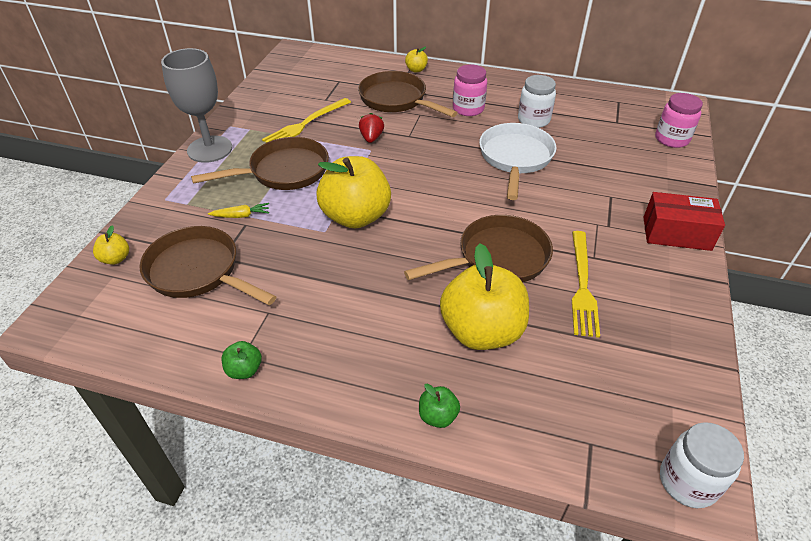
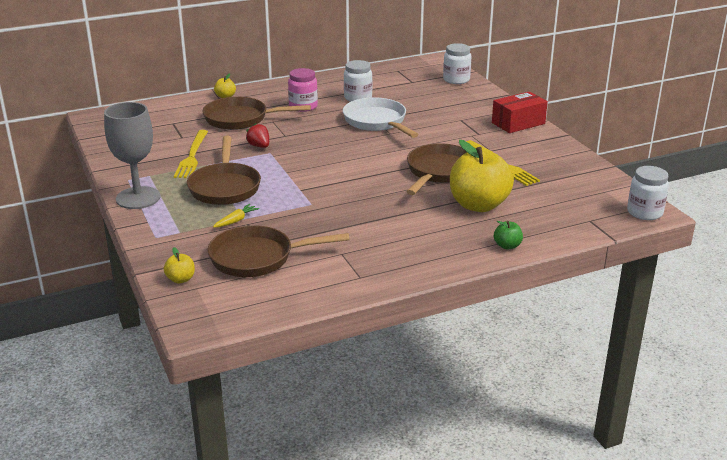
camera: 40 degrees left, 15 degrees down
(244, 370) = (372, 281): green apple -> none
(284, 171) = (225, 187): brown pan -> brown pan turned 150 degrees clockwise
(356, 216) = (320, 189): yellow apple -> none
(671, 139) = (456, 80): pink jar -> white jar

